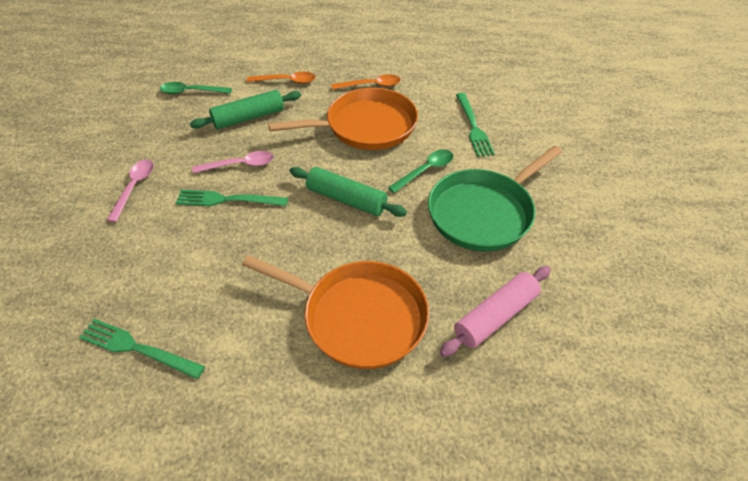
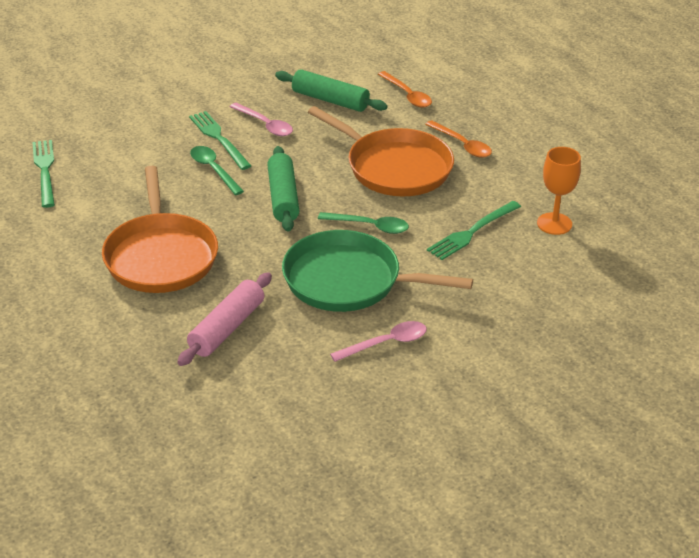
camera: 55 degrees right, 10 degrees down
(134, 187) = (186, 90): pink spoon -> pink spoon (386, 343)
(191, 92) = (329, 55): green spoon -> green spoon (214, 170)
(493, 90) = (554, 224): none -> orange goblet
(495, 316) = (226, 328): pink rolling pin -> pink rolling pin turned 75 degrees counterclockwise

